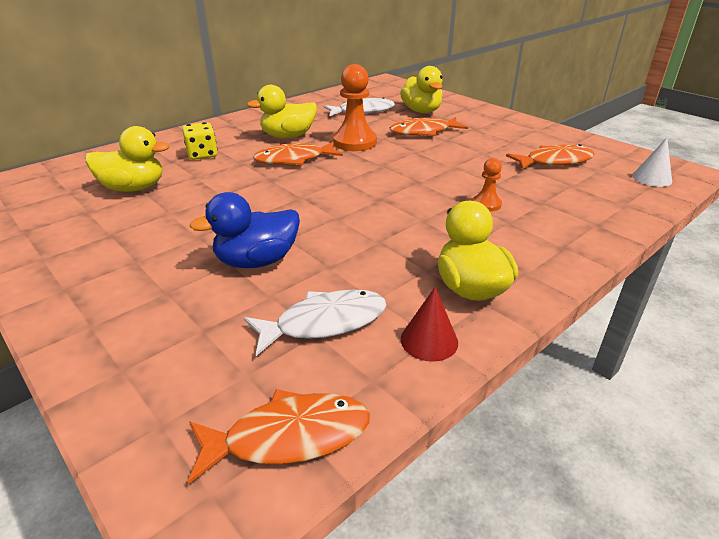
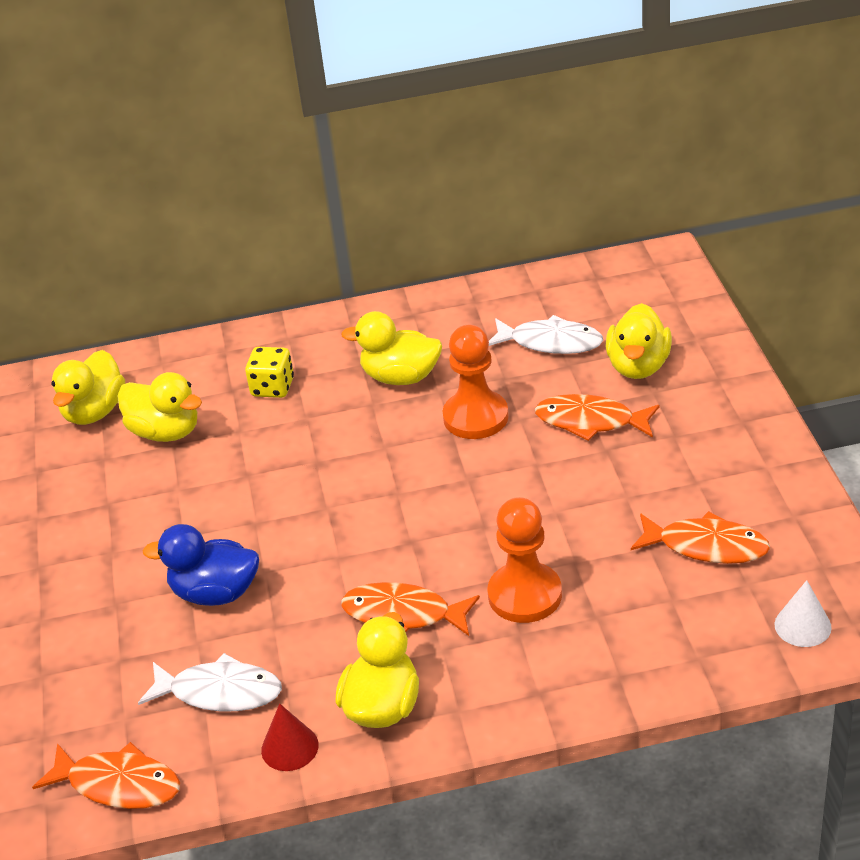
camera: 35 degrees right, 5 degrees up
(60, 190) = (94, 411): none -> yellow duck
(294, 159) = (371, 432): orange fish -> orange fish (403, 614)
(486, 204) = (525, 595): orange pawn -> orange pawn, size x1.92

